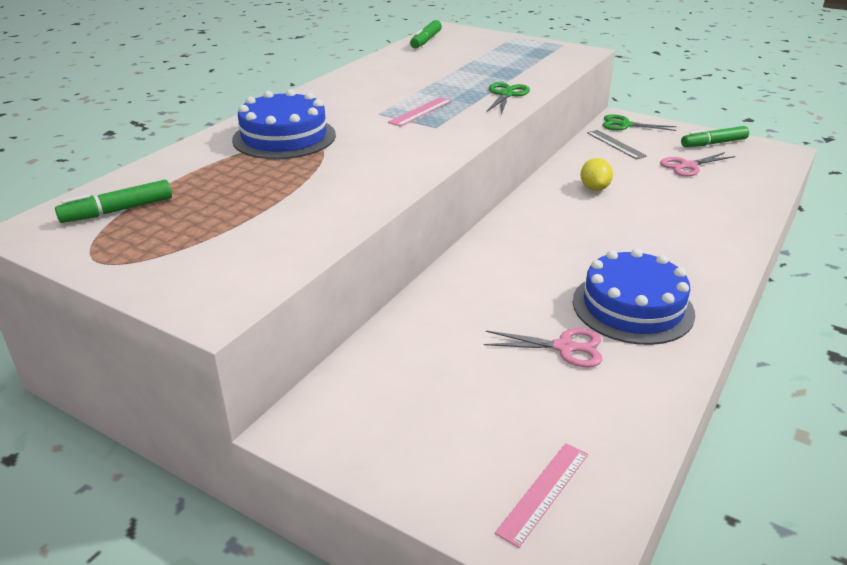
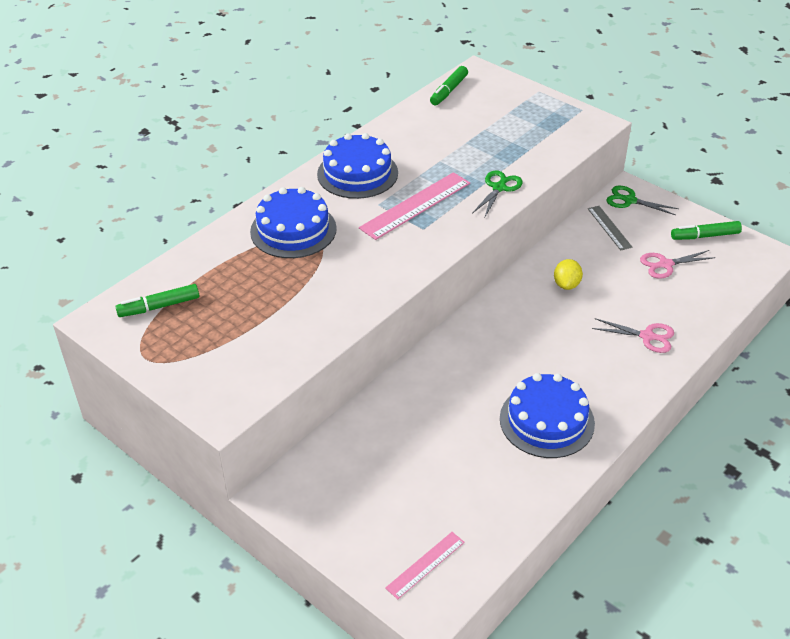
camera: 10 degrees right, 10 degrees up
(348, 94) = (357, 173): none -> blue cake
(420, 111) = (415, 205): pink ruler -> pink ruler, size x1.75
(564, 347) = (479, 452): pink scissors -> pink scissors (647, 336)

